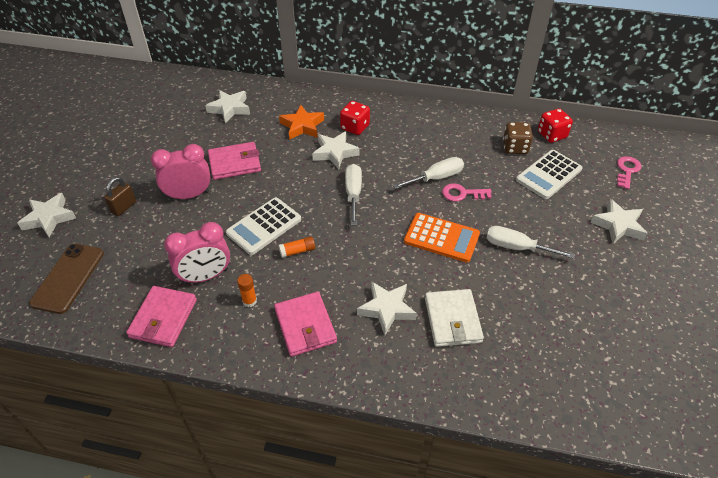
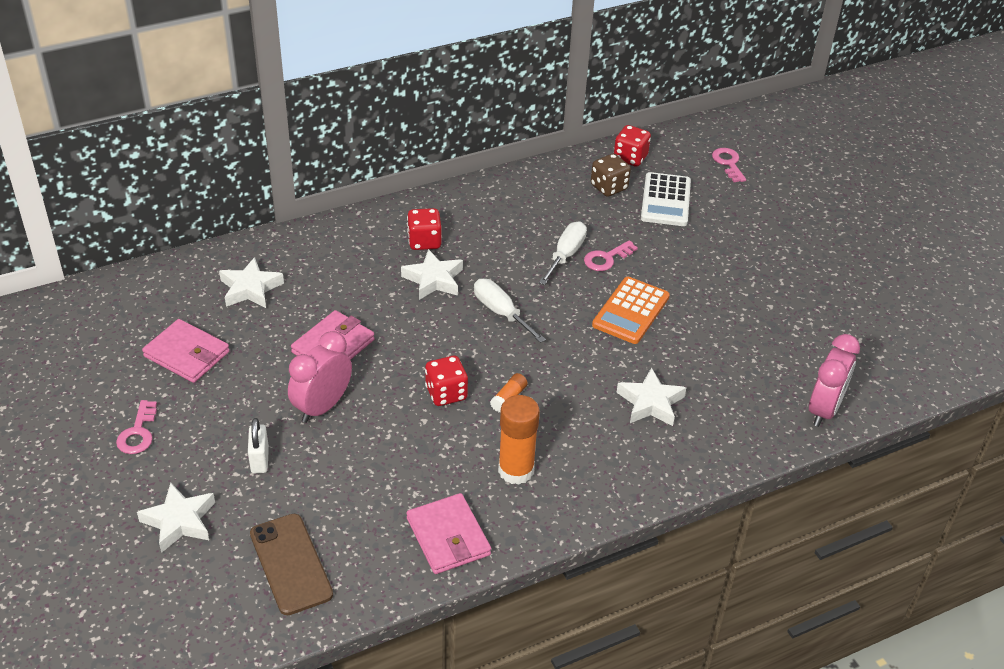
camera: 40 degrees left, 5 degrees down
(88, 158) = (138, 433): none -> pink key
(124, 207) = (260, 460): brown padlock -> white padlock
(205, 276) = (443, 474): pink clock -> pink clock (824, 409)
(249, 301) = (516, 470): orange glue stick -> orange glue stick, size x2.02
(264, 226) = (446, 393): white calculator -> red dice
(302, 126) = (363, 268): orange star -> none
(305, 326) = (594, 460): pink wallet -> pink wallet (186, 354)
(441, 238) = (631, 311): orange calculator -> orange calculator turned 135 degrees clockwise
(452, 320) = (714, 379): white wallet -> none
(516, 247) = (704, 285): white screwdriver -> none
(618, 225) = (767, 220): white star -> none

